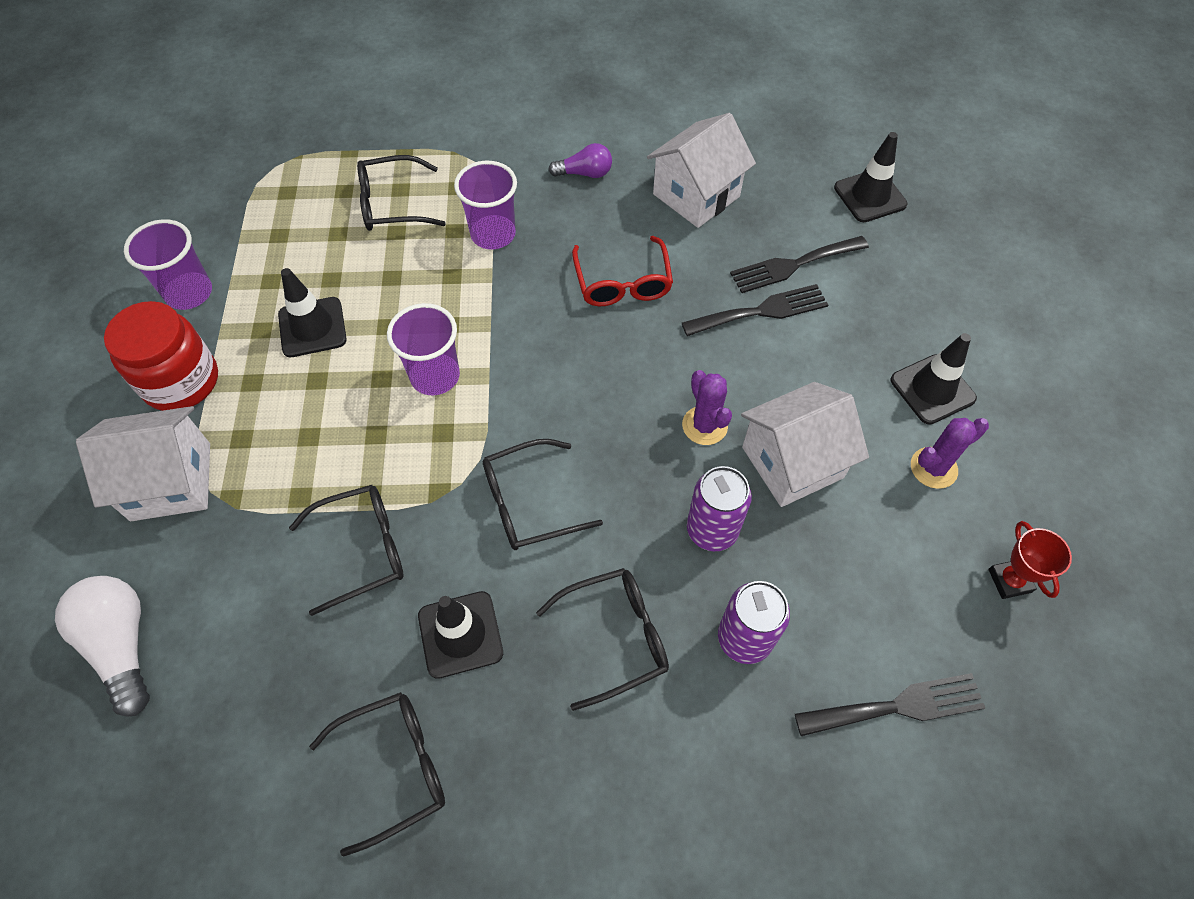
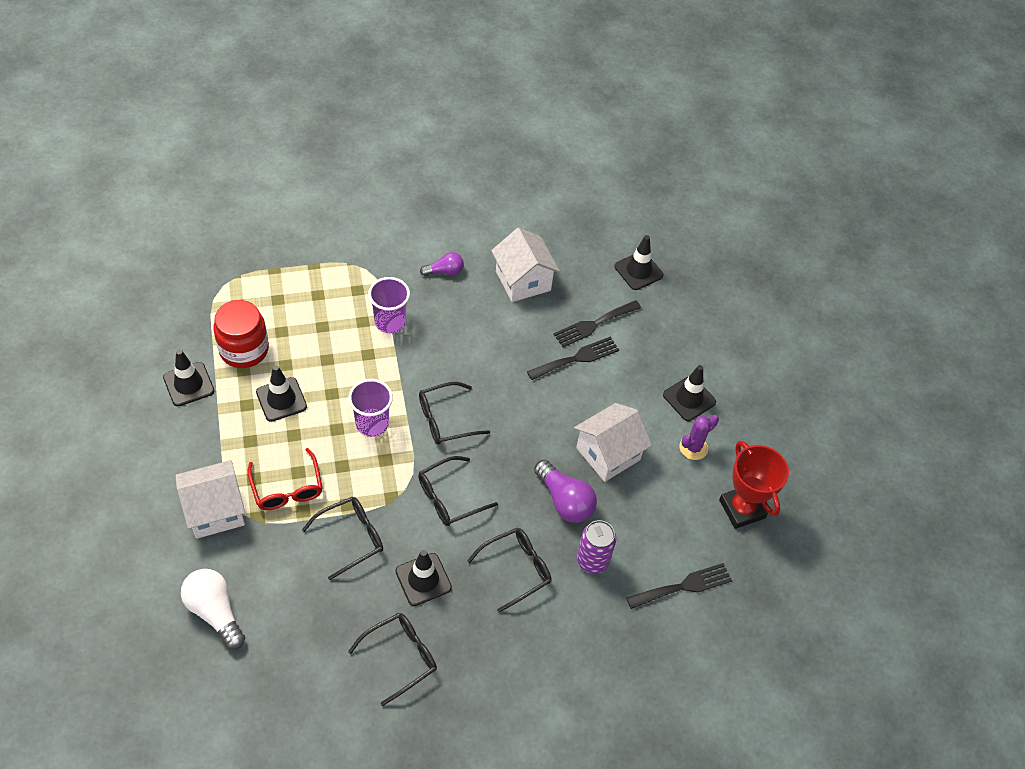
camera: 15 degrees left, 5 degrees down
(181, 381) = (202, 445): red jar -> red jar (244, 349)
(189, 293) = (188, 384): purple cup -> black traffic cone
(391, 204) = (314, 306): black glasses -> black glasses (445, 420)
(622, 283) = (484, 348): red glasses -> red glasses (287, 488)
(696, 195) = (523, 281): white house -> white house turned 60 degrees counterclockwise
(704, 425) = (551, 437): purple cactus -> none
(712, 530) = (564, 500): purple can -> purple light bulb
(1009, 580) = (742, 509): red trophy -> red trophy, size x1.81

